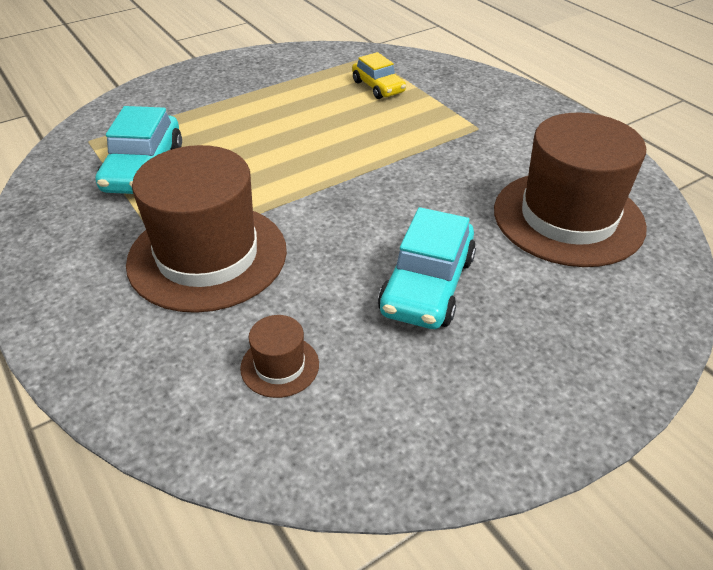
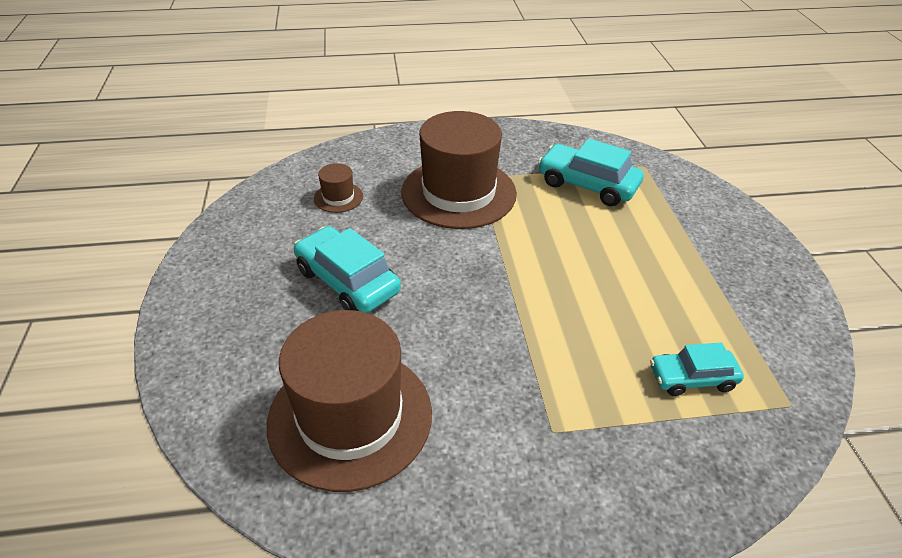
camera: 115 degrees right, 0 degrees up
(378, 87) = (692, 378): yellow car -> turquoise car

